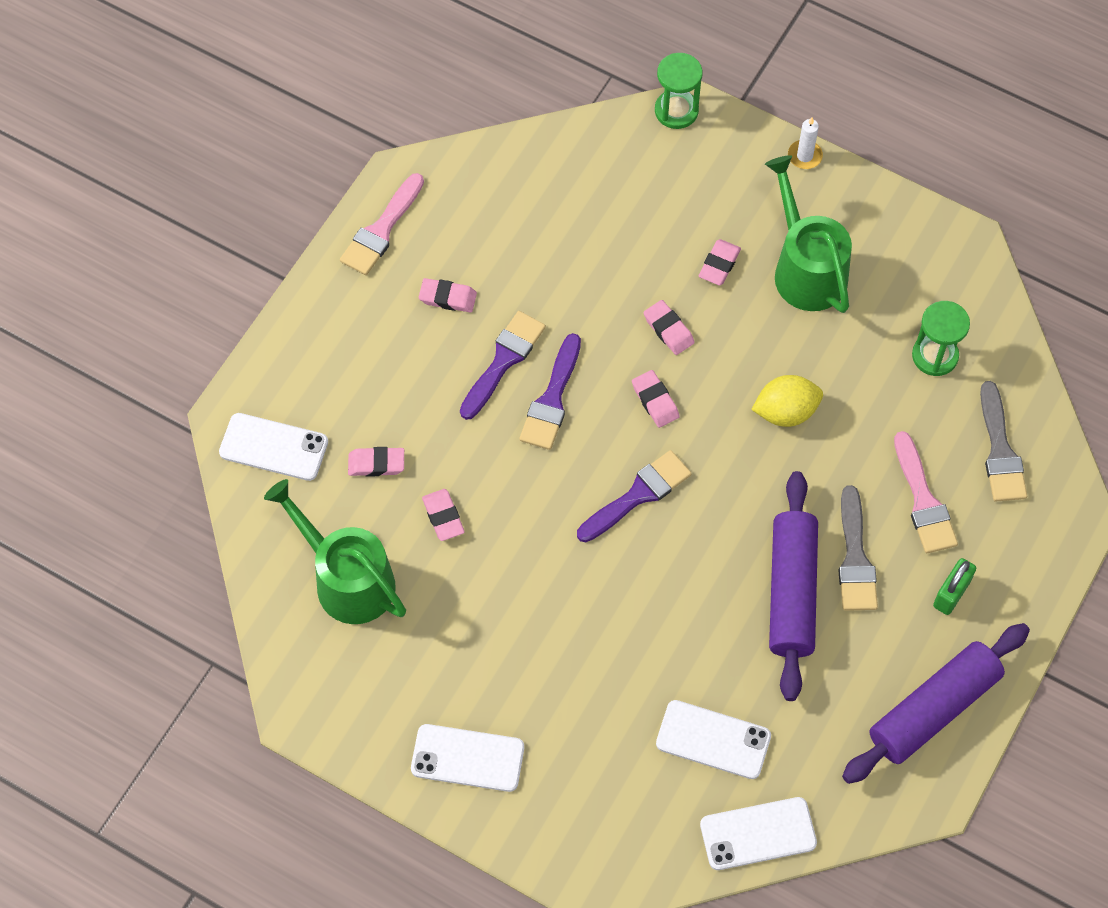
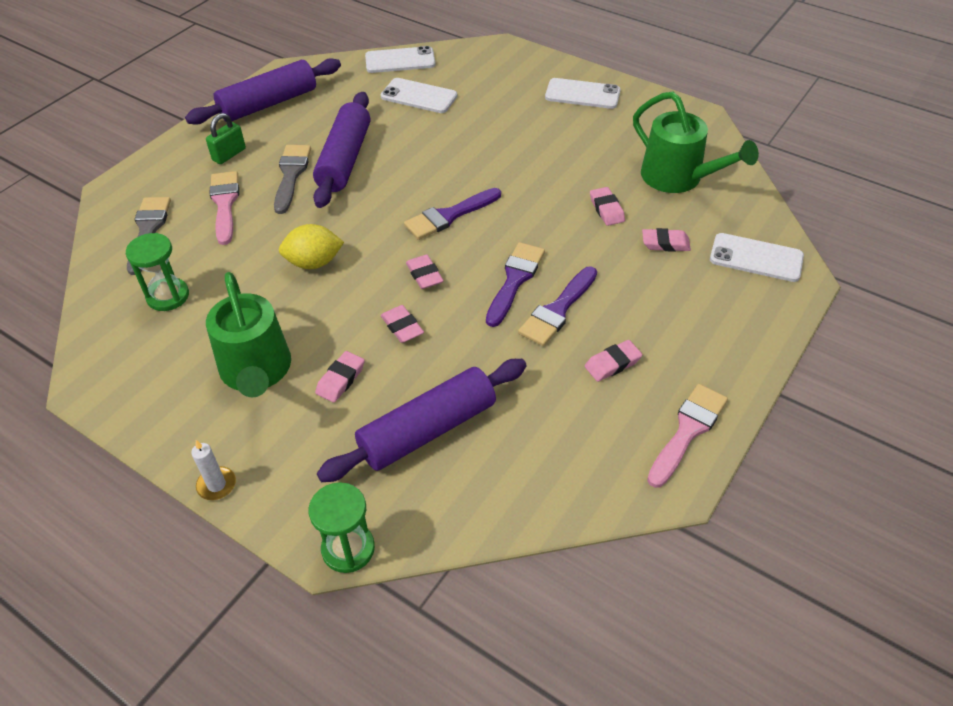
camera: 175 degrees left, 15 degrees down
(448, 298) = (612, 364): pink eraser -> pink eraser turned 45 degrees counterclockwise
(625, 217) = (428, 430): none -> purple rolling pin

